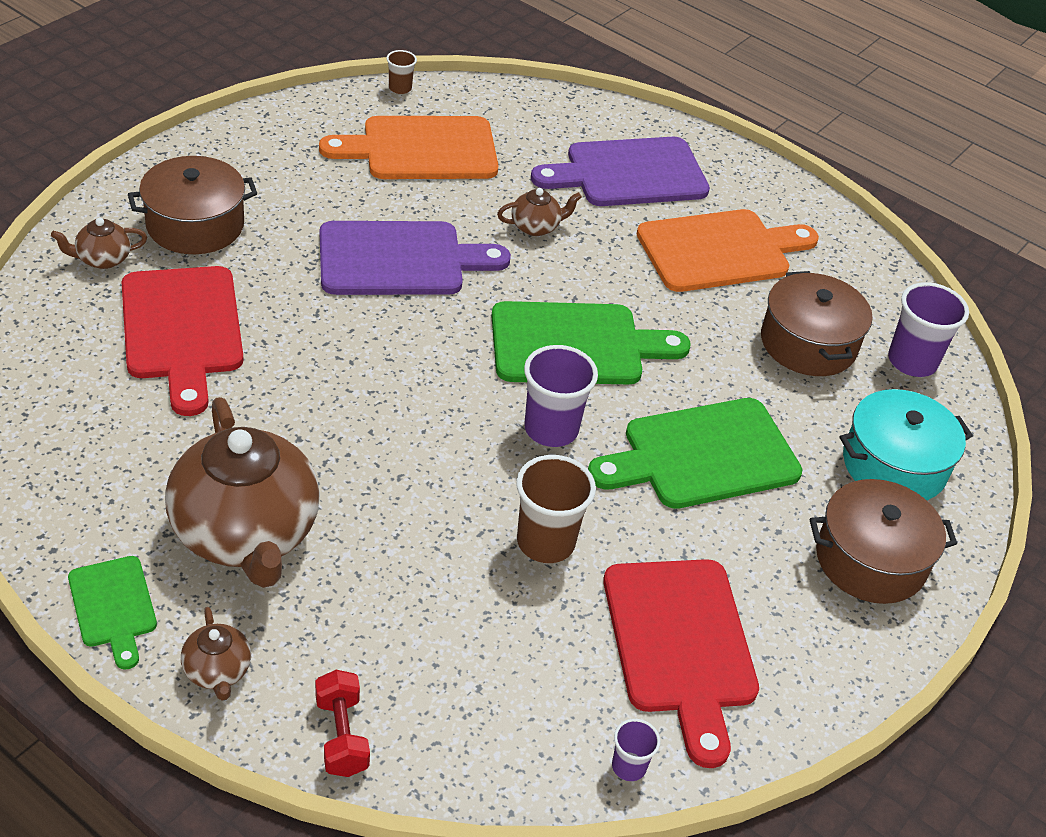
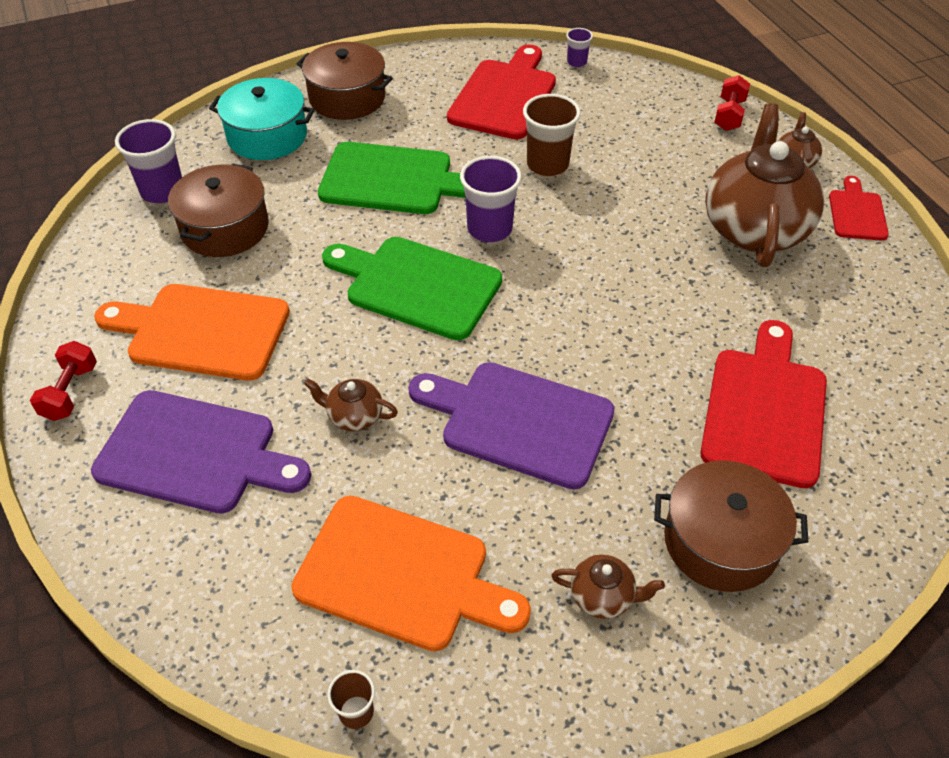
camera: 145 degrees left, 5 degrees up
(103, 259) = (833, 524): brown teapot -> brown teapot (603, 596)
(113, 606) = (857, 213): green cutting board -> red cutting board
(762, 184) = (70, 392): none -> red dumbbell

